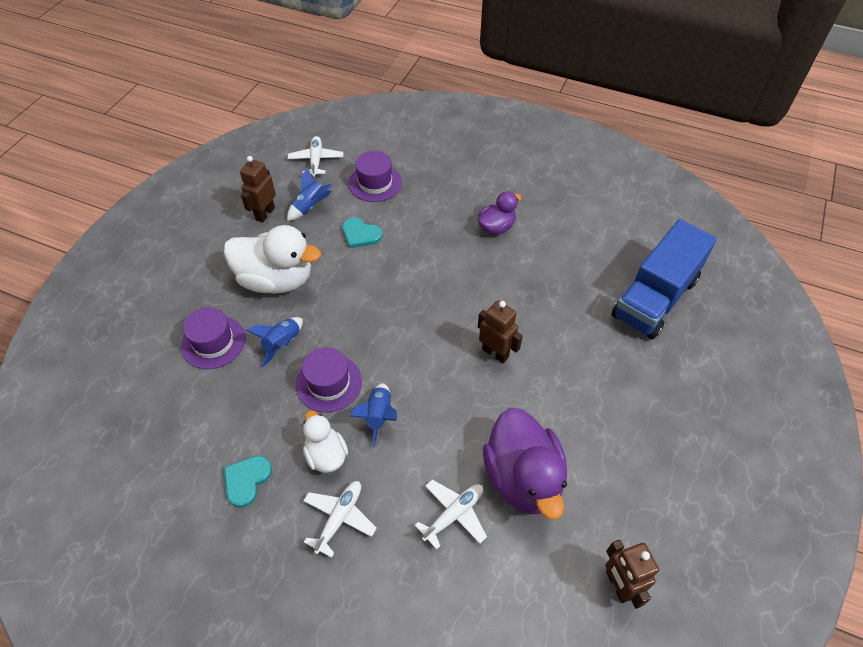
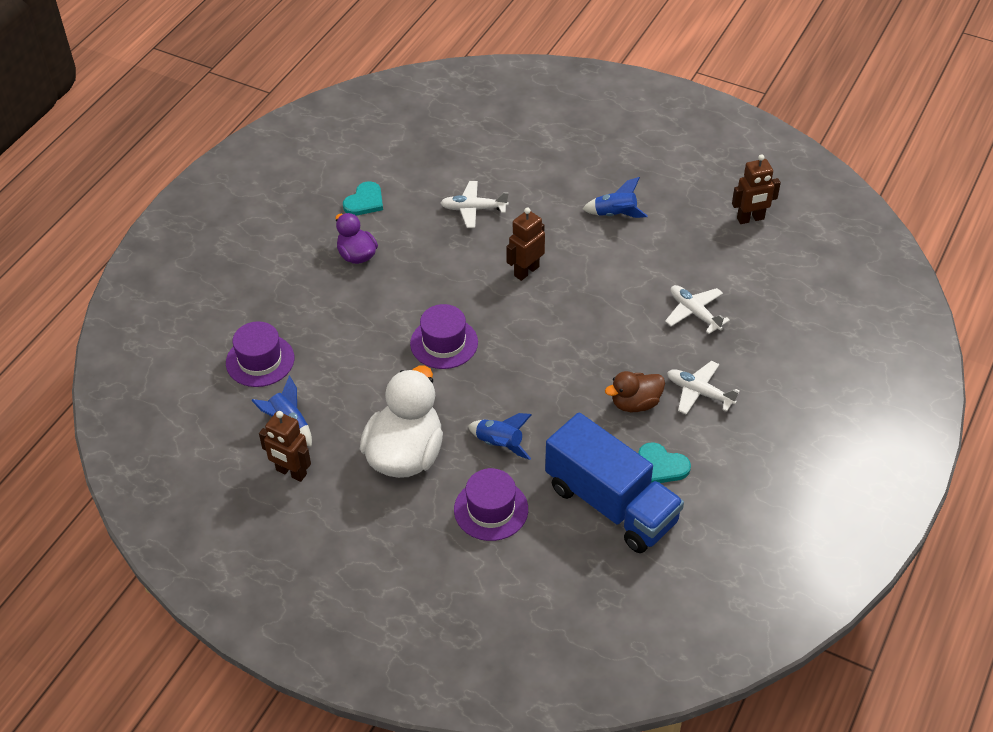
camera: 85 degrees left, 5 degrees down
(316, 160) = (202, 421): white plane -> white plane (473, 209)
(326, 455) = (635, 403): white duck -> brown duck
(329, 383) = (553, 402): purple hat -> purple hat (444, 343)
(360, 234) = (346, 375): turquoise heart -> turquoise heart (364, 201)
(378, 416) = (594, 362): blue rocket -> blue rocket (615, 214)
(523, 478) = (660, 264): purple duck -> none
(655, 298) = (472, 151): blue truck -> blue truck (611, 504)

